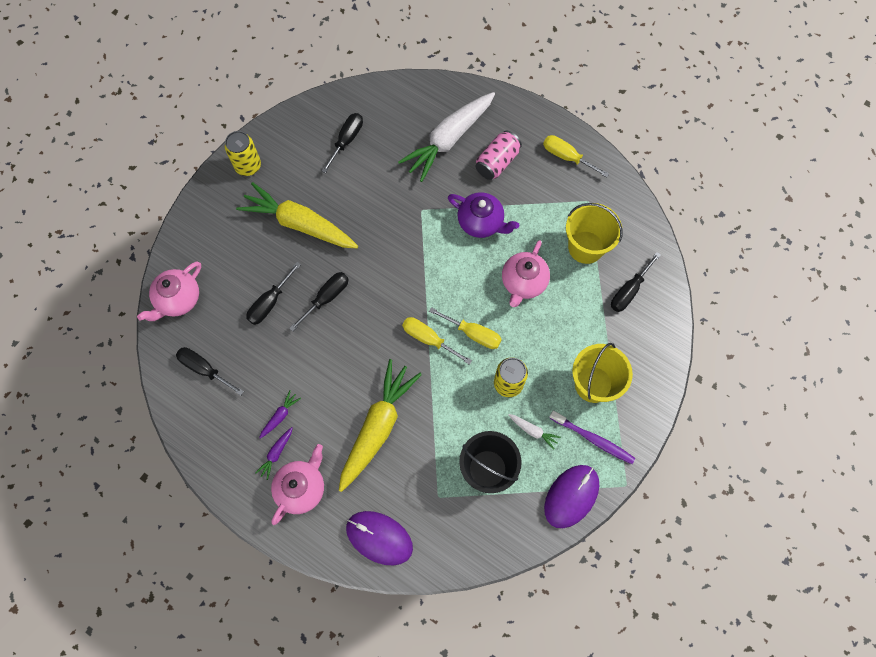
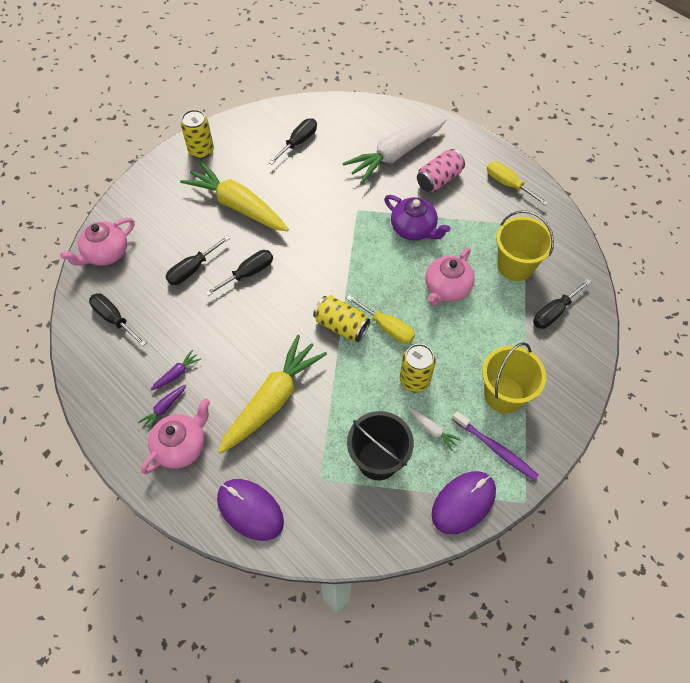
camera: 10 degrees right, 10 degrees down
(428, 339) = (341, 325): yellow screwdriver -> yellow can

